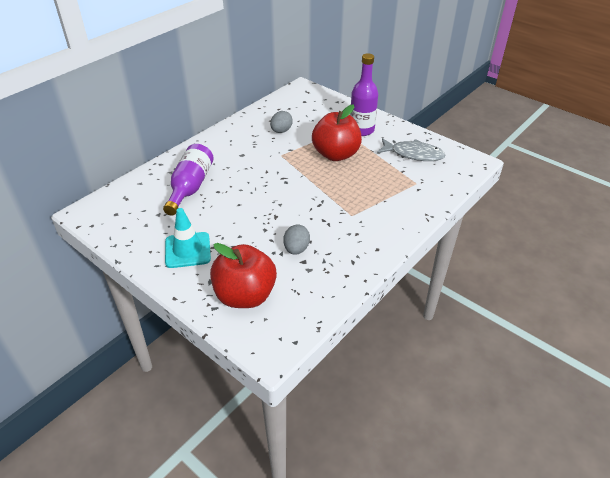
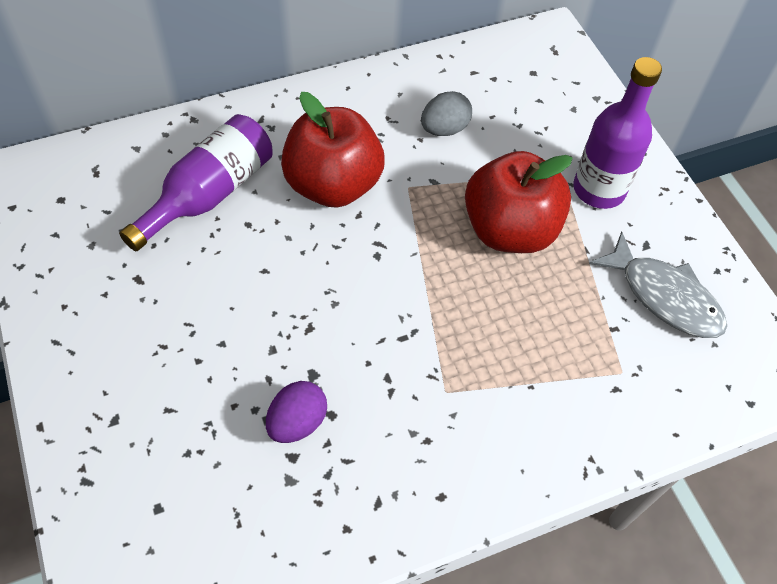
camera: 25 degrees right, 15 degrees up
(187, 250) = (121, 333): turquoise traffic cone -> none
(245, 295) = (149, 482): red apple -> red apple (333, 185)
(296, 249) = (297, 422): grey egg -> purple egg

